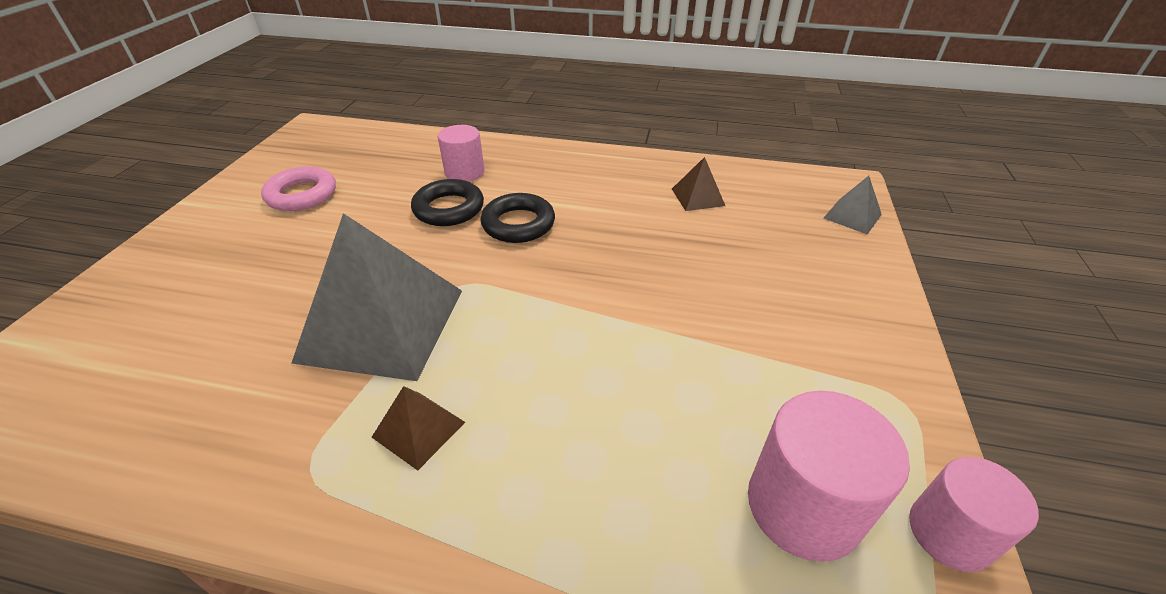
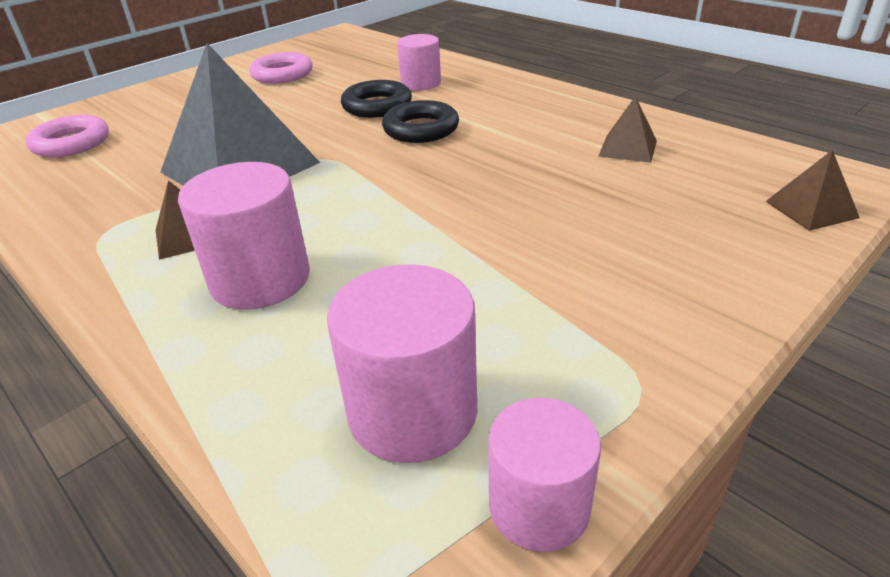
camera: 35 degrees right, 5 degrees down
(113, 366) = (71, 143): none -> pink ring
(548, 444) = (260, 279): none -> pink cylinder
(852, 216) = (811, 209): grey pyramid -> brown pyramid

